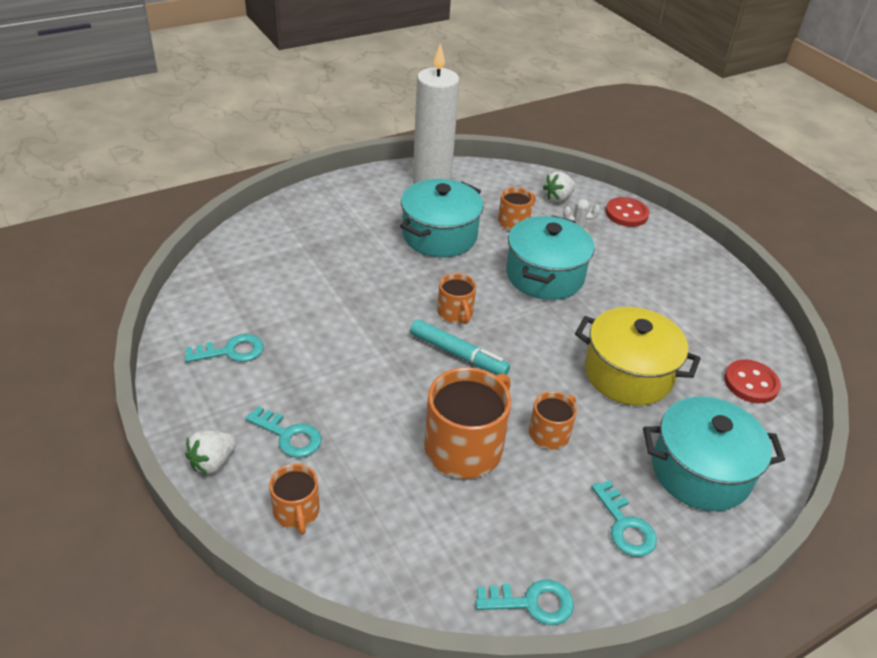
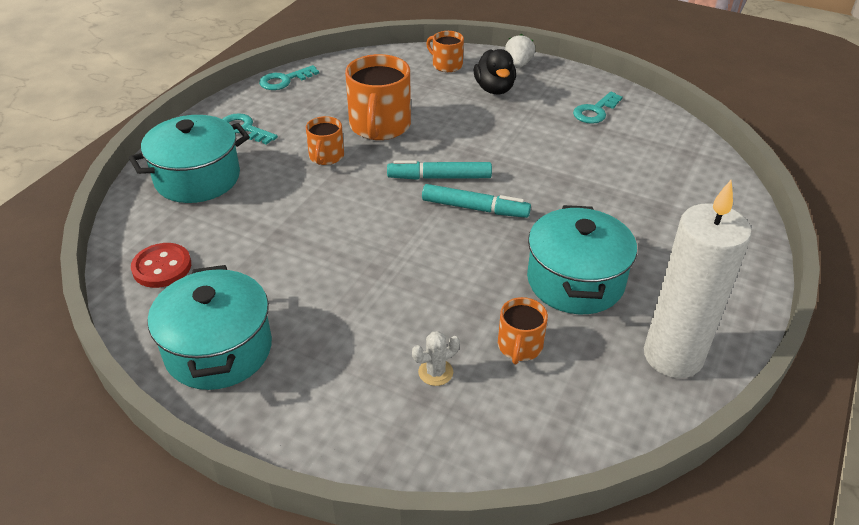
camera: 150 degrees right, 0 degrees up
(289, 436) = (494, 89): turquoise key -> black duck
(455, 313) = (475, 208): orange mug -> turquoise marker
(544, 275) = (427, 288): turquoise pot -> turquoise pot (218, 350)
(558, 198) = (502, 425): white strawberry -> none
(626, 214) = (391, 448): red button -> none
(628, 374) = (285, 224): yellow pot -> none

